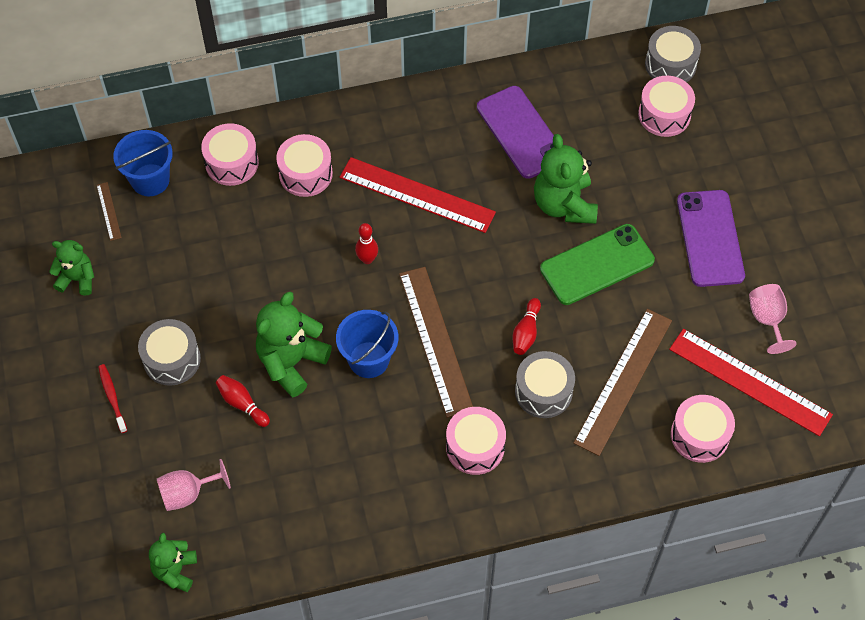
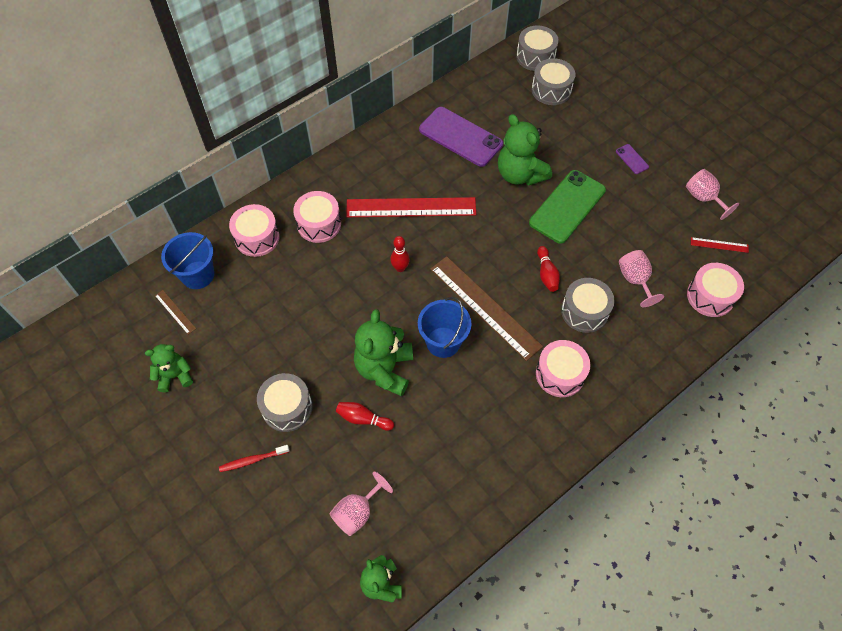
camera: 25 degrees left, 0 degrees up
(112, 397) = (253, 460): red toothbrush -> red toothbrush turned 60 degrees counterclockwise
(623, 381) = (635, 280): brown ruler -> pink goblet
(664, 115) = (551, 90): pink drum -> grey drum
(710, 238) = (632, 159): purple phone -> purple phone, size x0.43
(750, 382) = (719, 245): red ruler -> red ruler, size x0.43

